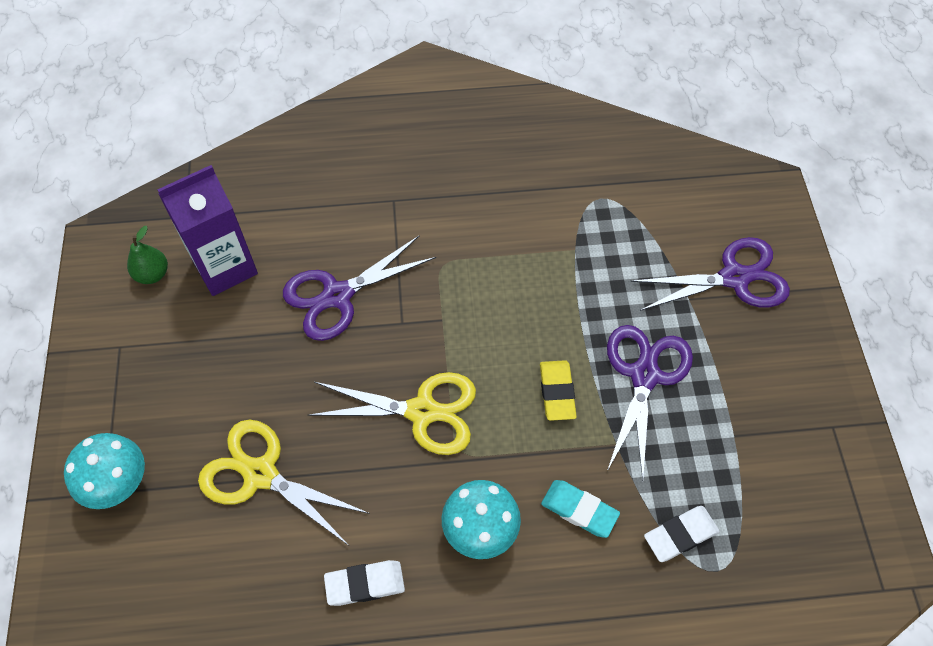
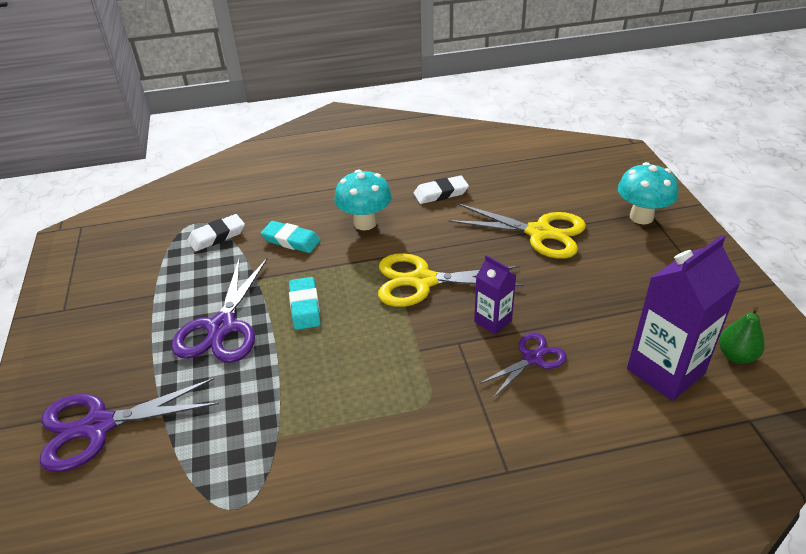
camera: 175 degrees right, 20 degrees down
(337, 296) = (532, 358): purple scissors -> purple scissors, size x0.59
(361, 344) = (493, 321): none -> purple carton
(557, 392) = (305, 306): yellow eraser -> turquoise eraser

